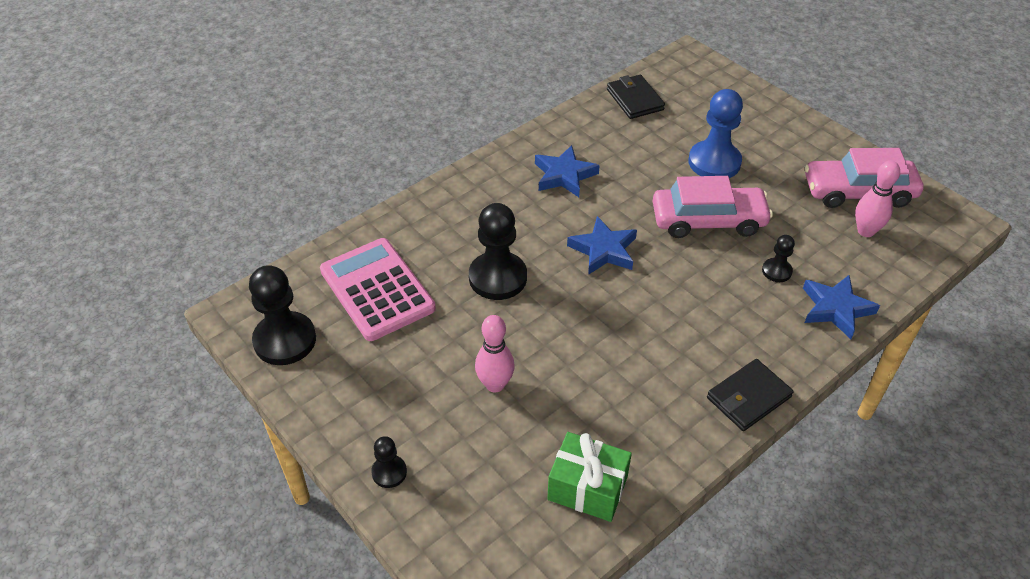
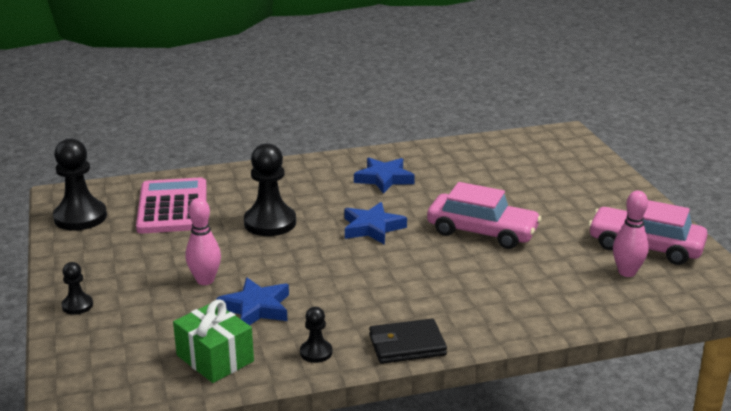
camera: 25 degrees right, 20 degrees down
(634, 100) = (490, 148): black wallet -> none
(714, 162) = (524, 199): blue pawn -> none
(776, 271) = (513, 276): black pawn -> black pawn (316, 352)
(836, 309) = (546, 313): blue star -> blue star (256, 308)

